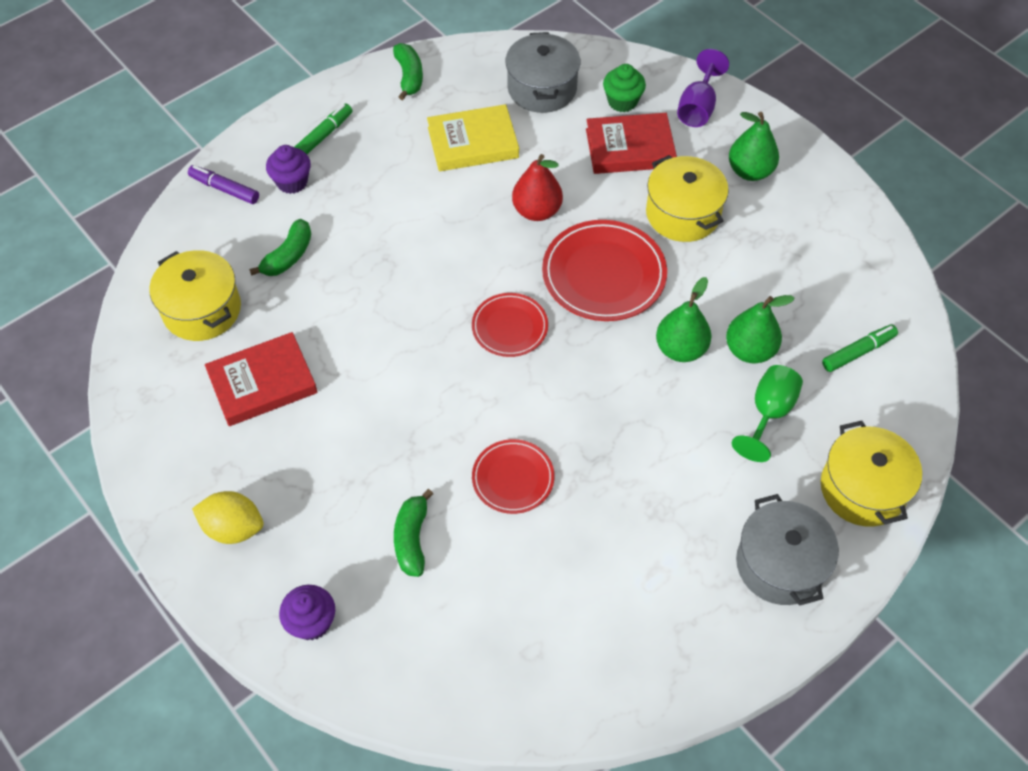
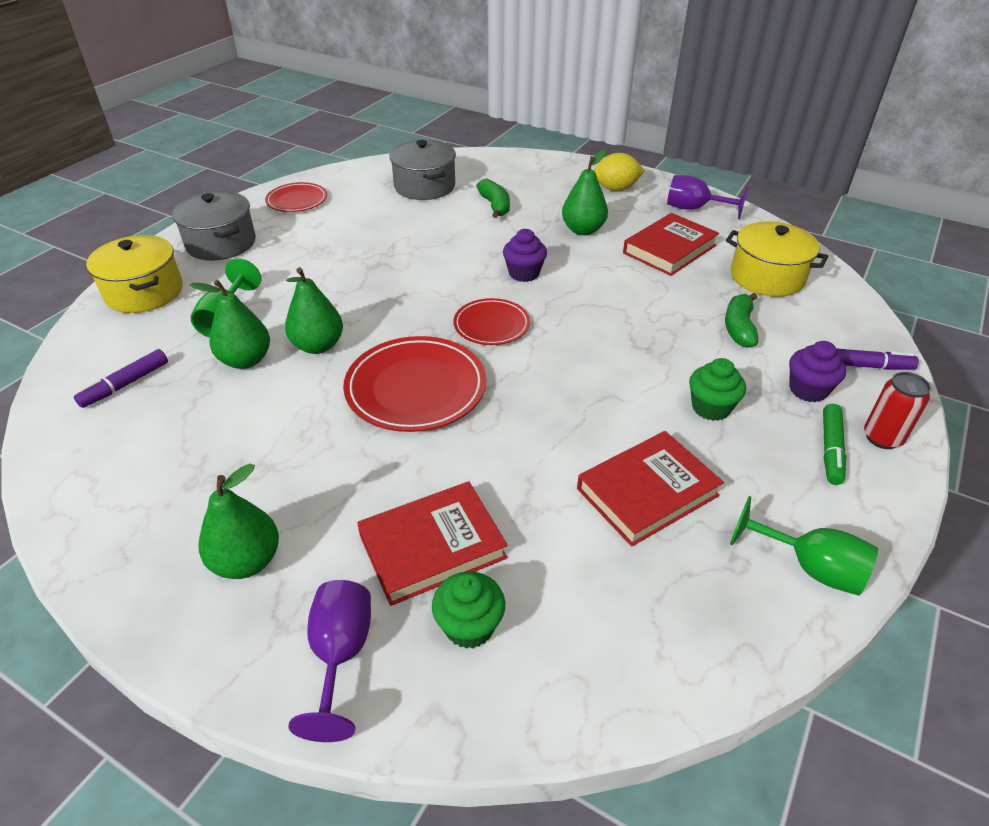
camera: 160 degrees right, 15 degrees down
(172, 449) = (694, 209): none -> purple goblet
(280, 132) = (882, 438): none -> red can
(311, 622) = (533, 169): purple cupcake -> purple cupcake (524, 273)
(333, 449) = (583, 230): none -> green pear
(379, 189) = (711, 408): none -> green cupcake
(409, 76) = (809, 567): green banana -> green goblet
(473, 143) = (647, 492): yellow book -> red book
(513, 478) = (439, 243): red plate -> red plate (297, 200)
(537, 211) = (519, 431): red pear -> none
(542, 88) = (605, 610): grey pot -> grey pot (424, 186)
(682, 214) = (338, 475): yellow pot -> none
(858, 352) = (125, 384): green marker -> purple marker

